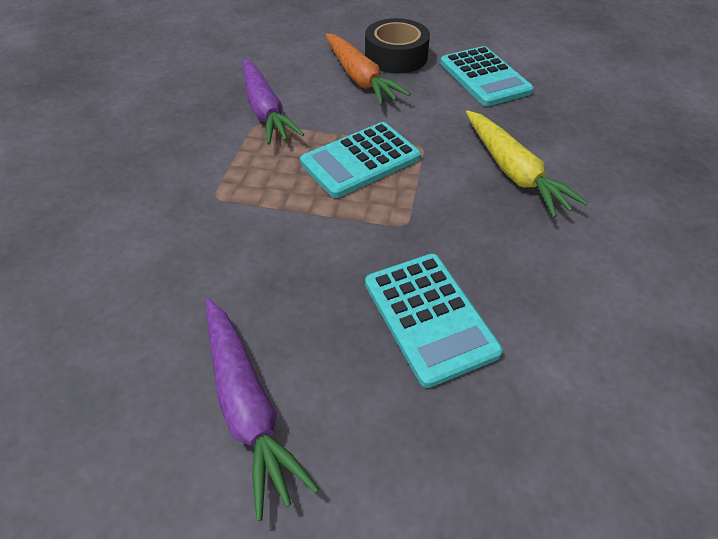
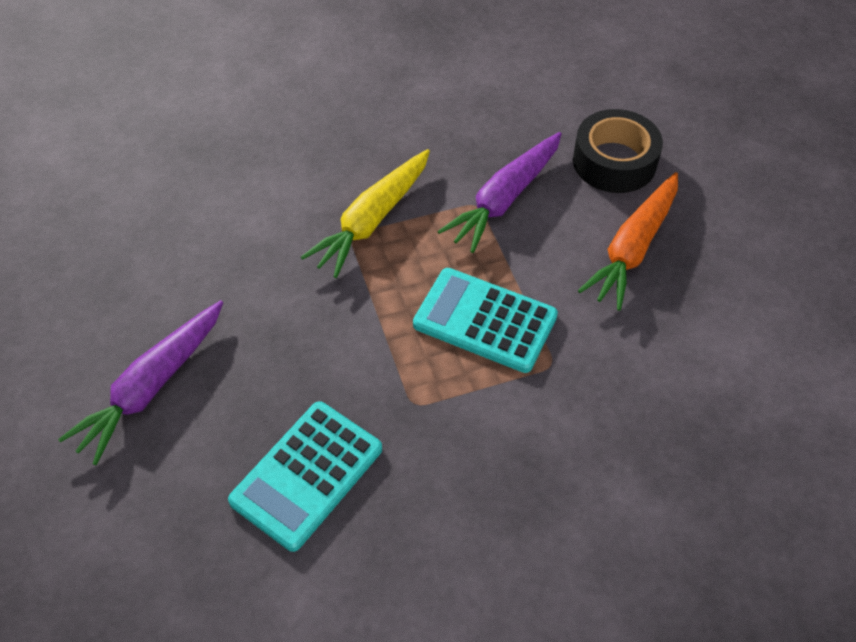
camera: 60 degrees right, 5 degrees up
(396, 56) = (711, 261): black tape -> black tape (614, 161)
(484, 77) = (746, 372): turquoise calculator -> none
(512, 171) = (572, 471): yellow carrot -> yellow carrot (372, 220)

